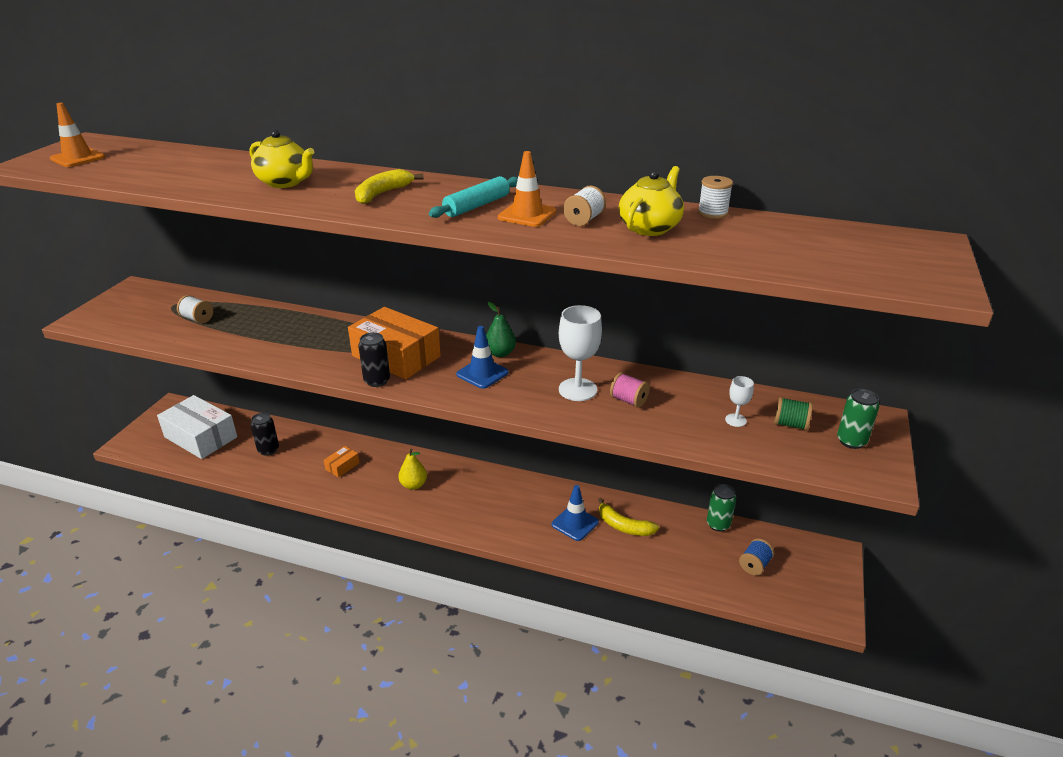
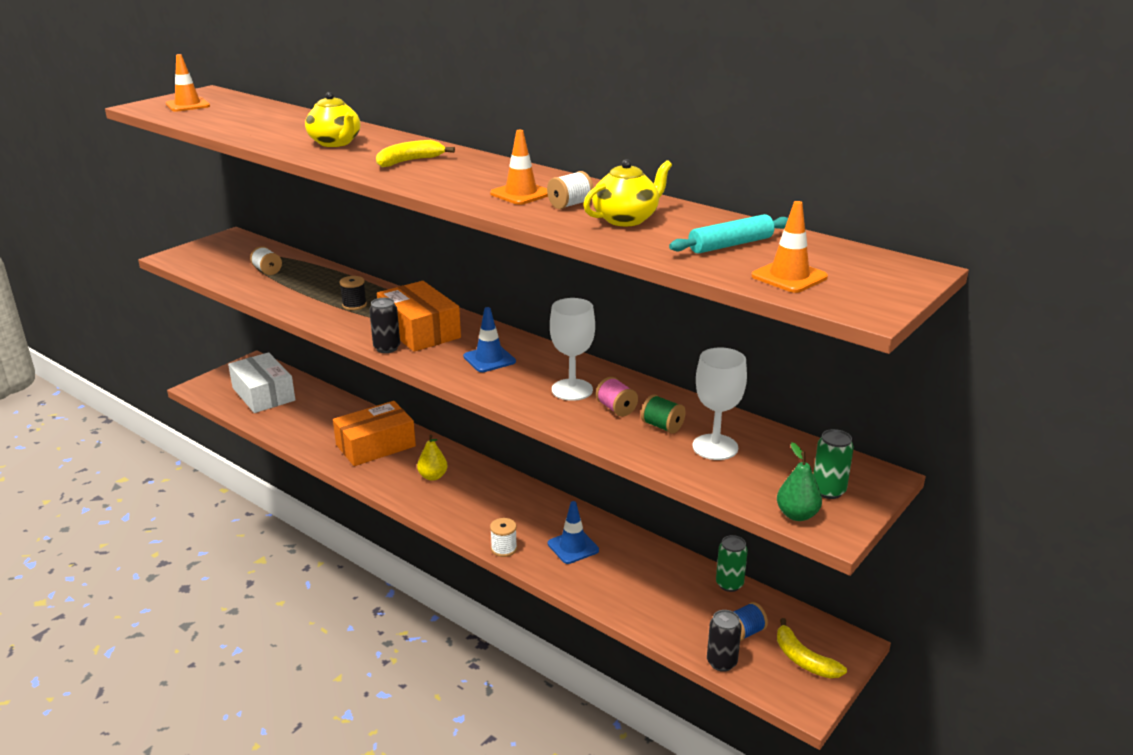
camera: 20 degrees right, 5 degrees down
(268, 450) = (316, 417): black can -> black can (721, 662)
(313, 341) = (354, 305): none -> black spool
(342, 466) = (375, 445): orange box -> orange box, size x2.27
(477, 206) = (483, 181): turquoise rolling pin -> turquoise rolling pin (730, 245)
(500, 353) = (520, 345): green pear -> green pear (797, 515)
(623, 526) = (623, 561): yellow banana -> yellow banana (803, 659)
(712, 213) = (707, 215): white spool -> white spool (504, 549)
(735, 420) = (715, 447): white goblet -> white goblet, size x1.95
(790, 424) = (772, 462): green spool -> green spool (662, 426)
(848, 265) = (789, 277): none -> orange traffic cone

